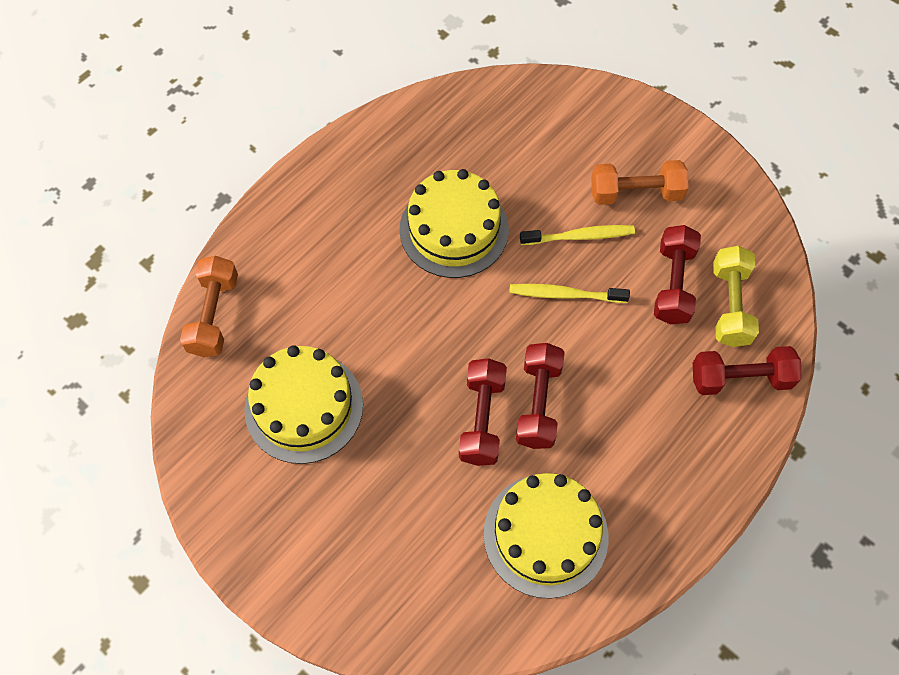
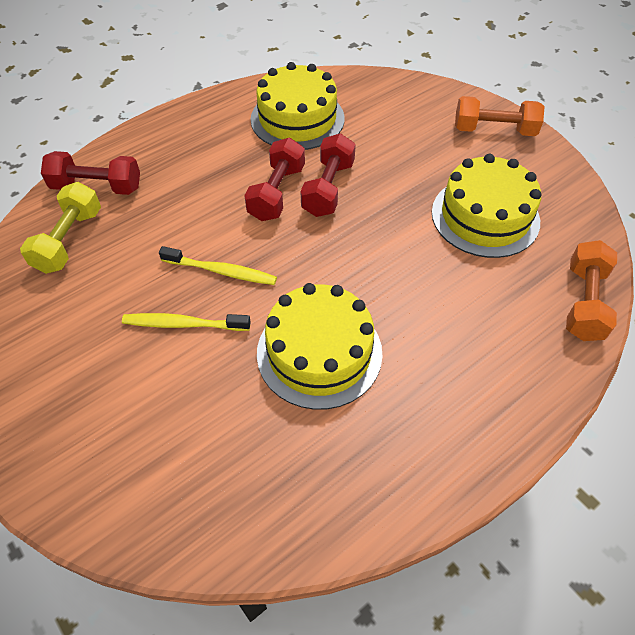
camera: 170 degrees left, 10 degrees down
(636, 193) = (99, 362): orange dumbbell -> orange dumbbell (494, 130)
(673, 284) = (111, 265): red dumbbell -> none

